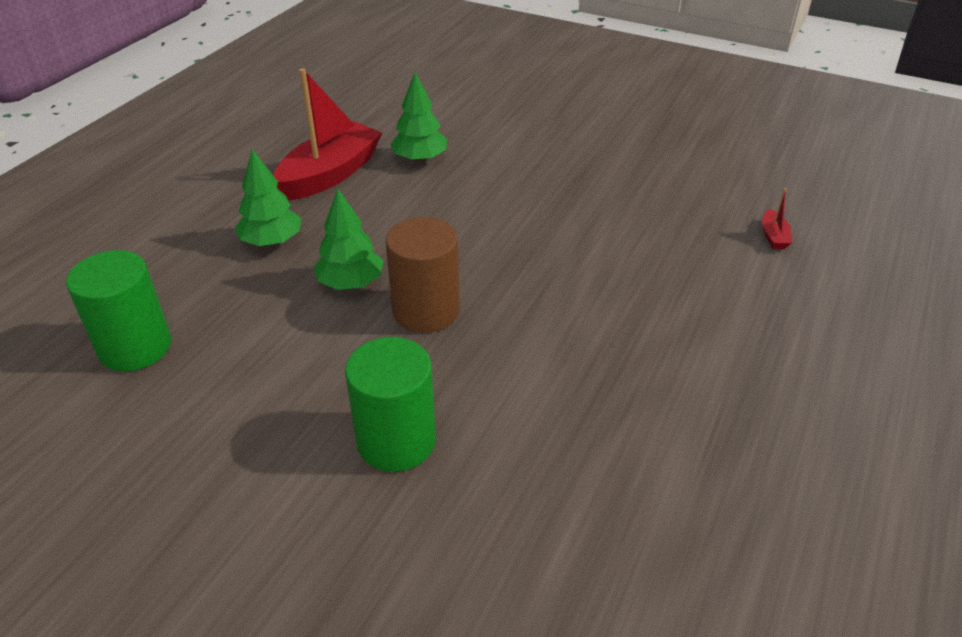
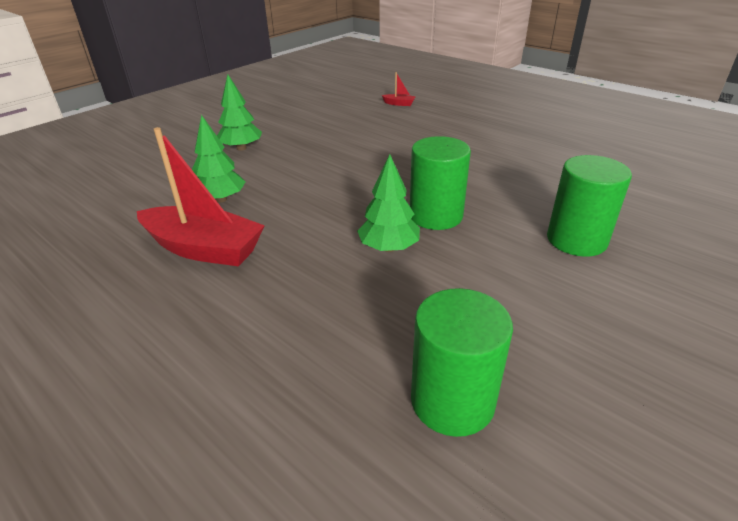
camera: 75 degrees left, 5 degrees down
(272, 241) = (301, 292): green tree -> green tree (241, 148)
(330, 174) = (204, 249): red boat -> red boat turned 150 degrees clockwise
(426, 311) = (435, 216): brown cylinder -> green cylinder

